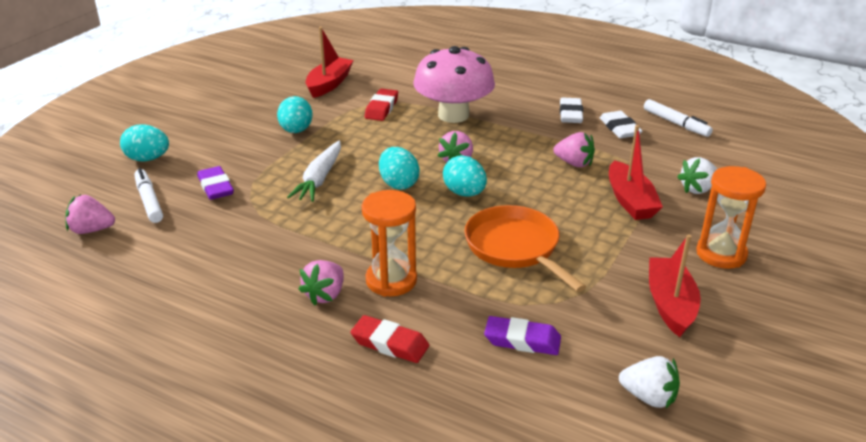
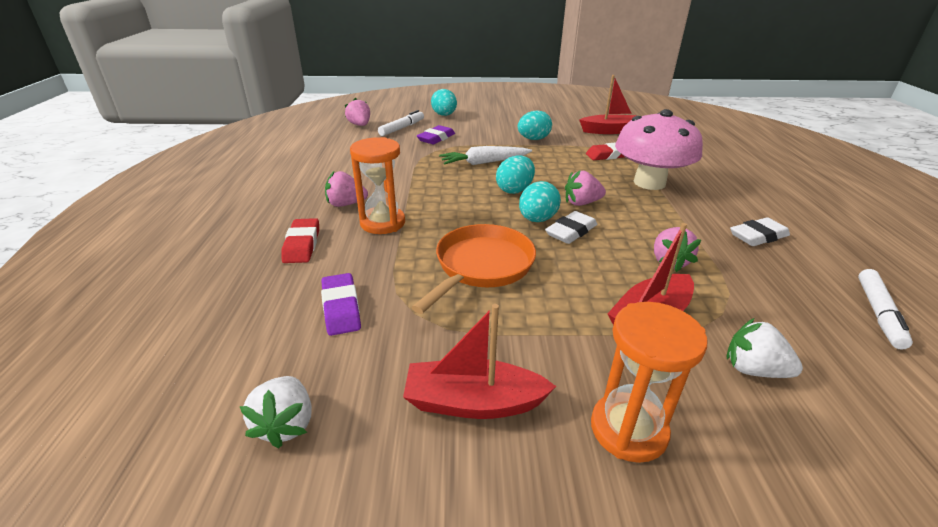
camera: 60 degrees right, 0 degrees up
(619, 128) = (787, 273): white eraser -> white eraser (571, 231)
(670, 304) = (473, 402): red boat -> red boat turned 150 degrees counterclockwise

